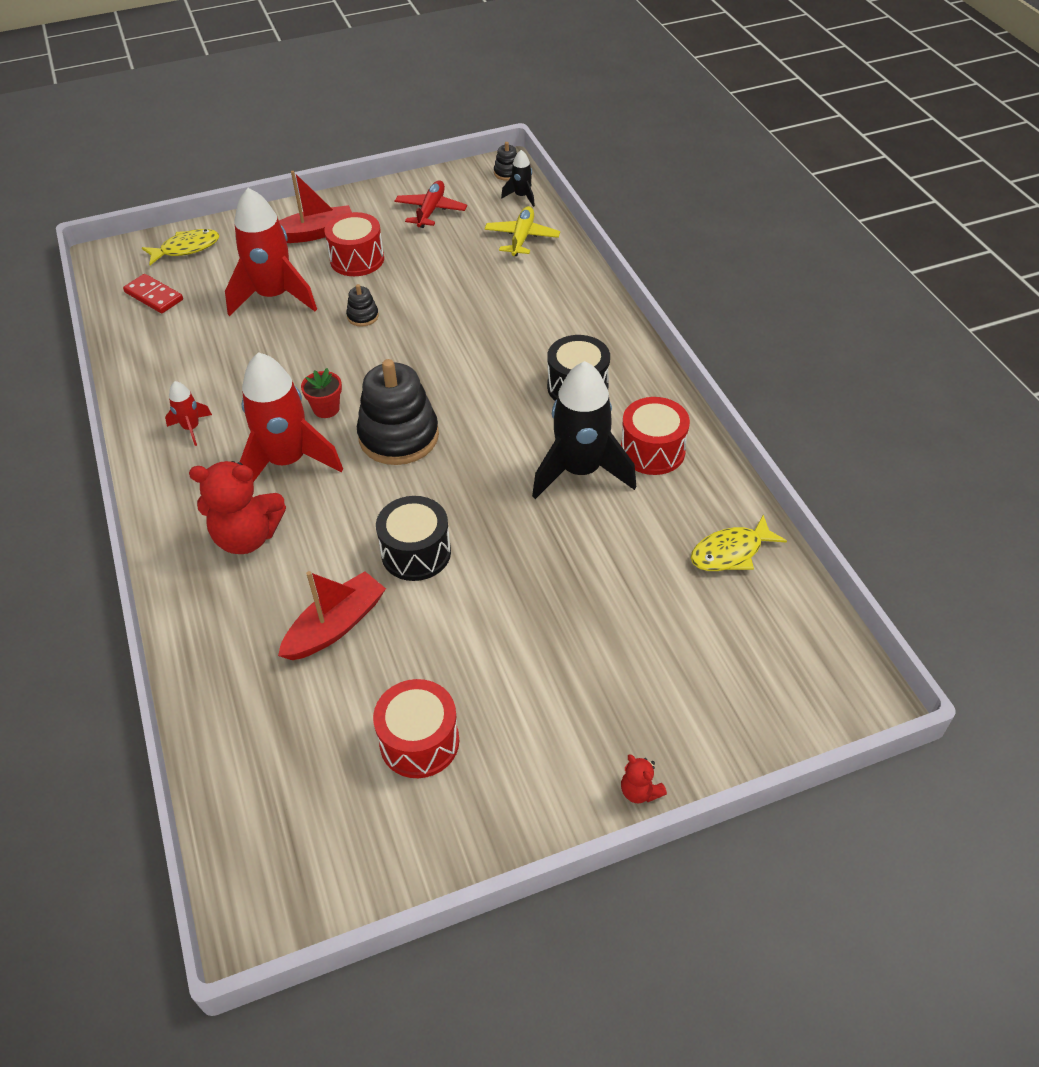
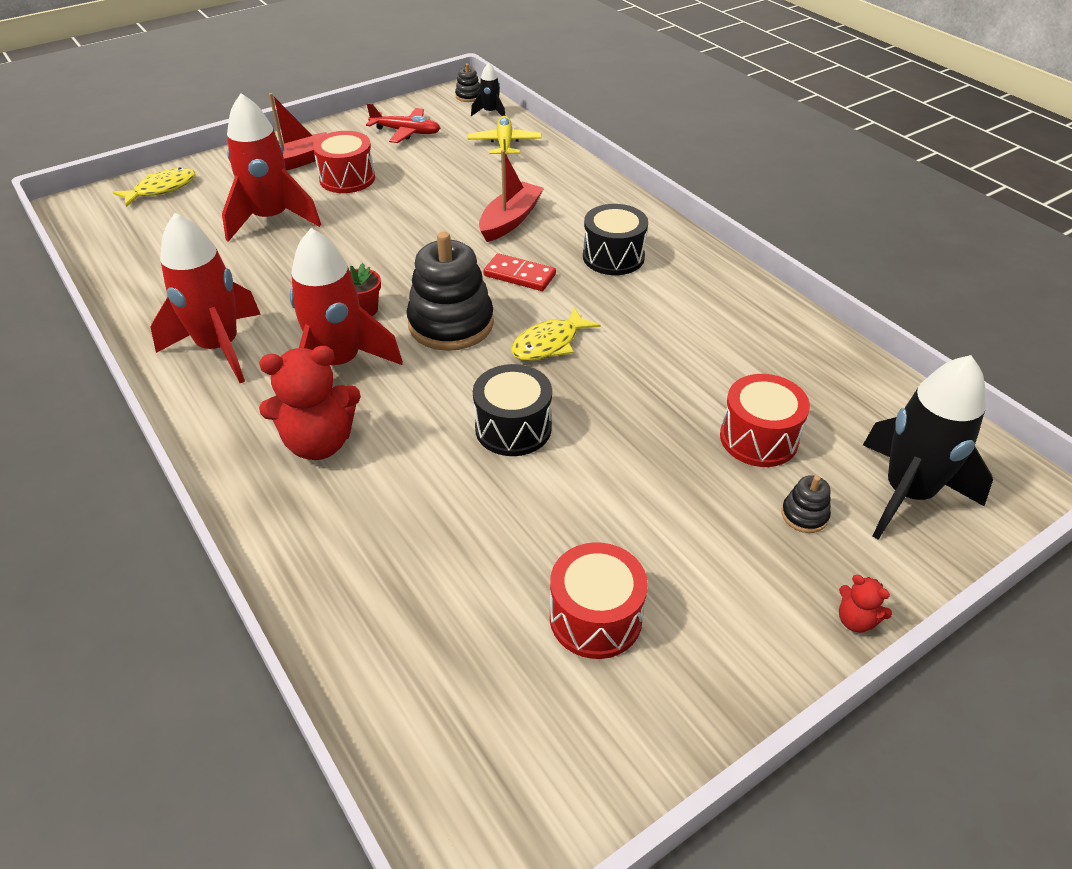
camera: 15 degrees left, 5 degrees down
(154, 296) = (138, 234): red domino -> red domino (519, 275)
(191, 428) = (219, 348): red rocket -> red rocket, size x2.18
(336, 626) = (453, 515): red boat -> red boat (510, 220)
(363, 316) = (371, 225): black stacking toy -> black stacking toy (804, 515)
(431, 210) = (406, 132): red plane -> red plane turned 105 degrees clockwise
(580, 471) = (650, 328): black rocket -> black rocket (907, 493)
(652, 451) = (711, 301): red drum -> red drum (758, 438)
(731, 552) = (830, 376): yellow fish -> yellow fish (549, 343)

